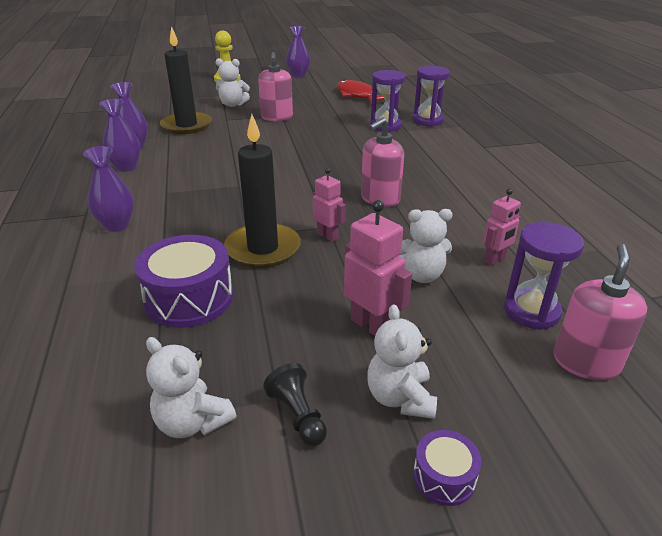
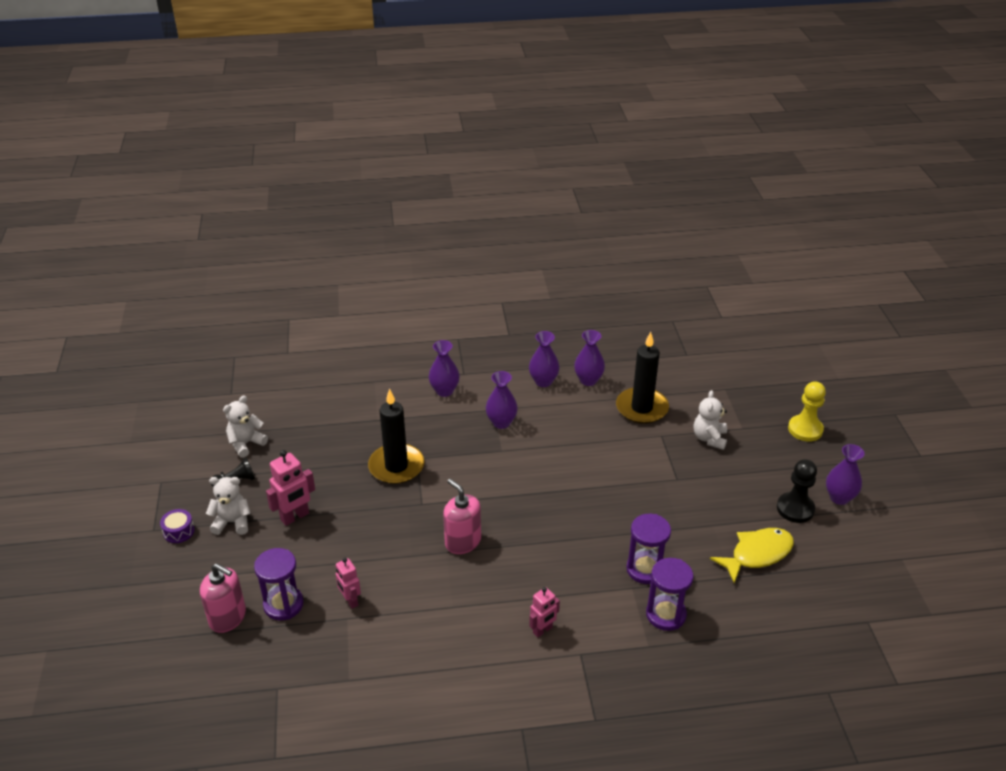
camera: 95 degrees right, 5 degrees up
(189, 298) = (346, 434): purple drum -> none
(191, 187) = (501, 422): none -> purple vase
(277, 117) = (670, 475): pink soap dispenser -> none
(311, 85) = (795, 509): none -> black pawn
(328, 236) = (407, 503): pink robot -> pink robot (543, 630)
(358, 96) = (757, 554): red fish -> yellow fish
(420, 275) = (342, 551): white teddy bear -> none

